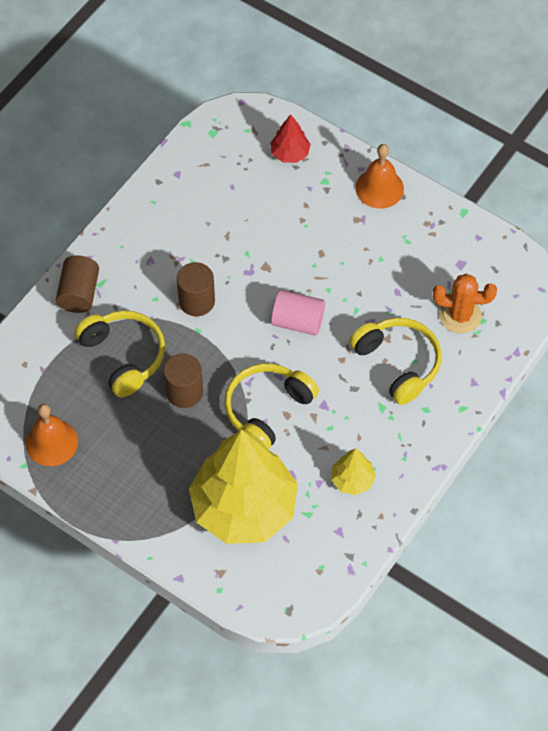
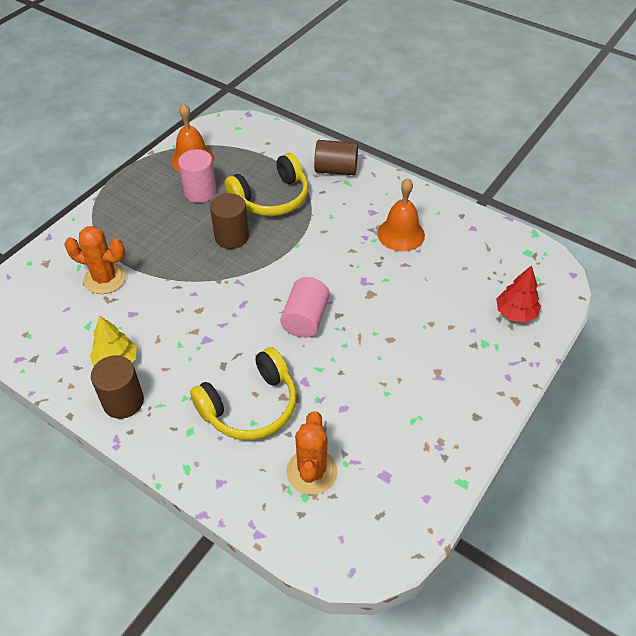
camera: 90 degrees right, 10 degrees down
(110, 429) = (200, 192): none -> pink cylinder
(196, 301) = (329, 243): brown cylinder -> brown cylinder (123, 401)
(244, 508) = (105, 279): yellow tree -> orange cactus
(267, 409) = (206, 295): yellow headphones -> none
(379, 188) = (483, 394): orange bell -> orange bell (401, 234)

